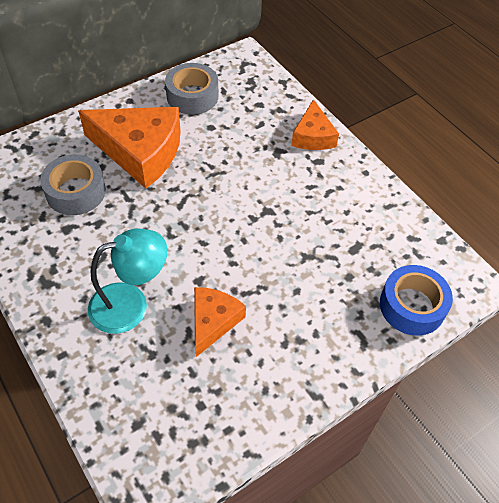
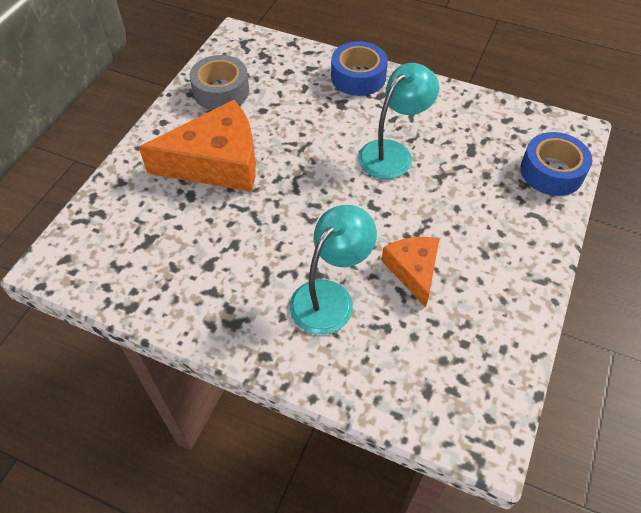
camera: 30 degrees left, 0 degrees up
(76, 192) = (186, 228): grey tape -> none
(284, 215) = (392, 153): none -> turquoise lamp
(313, 136) = (358, 77): orange cheese -> blue tape

